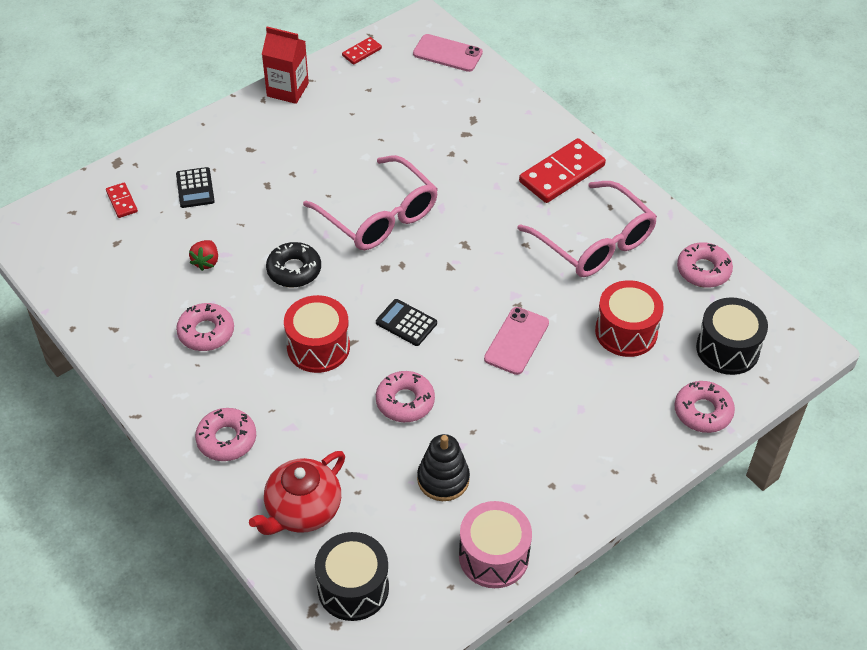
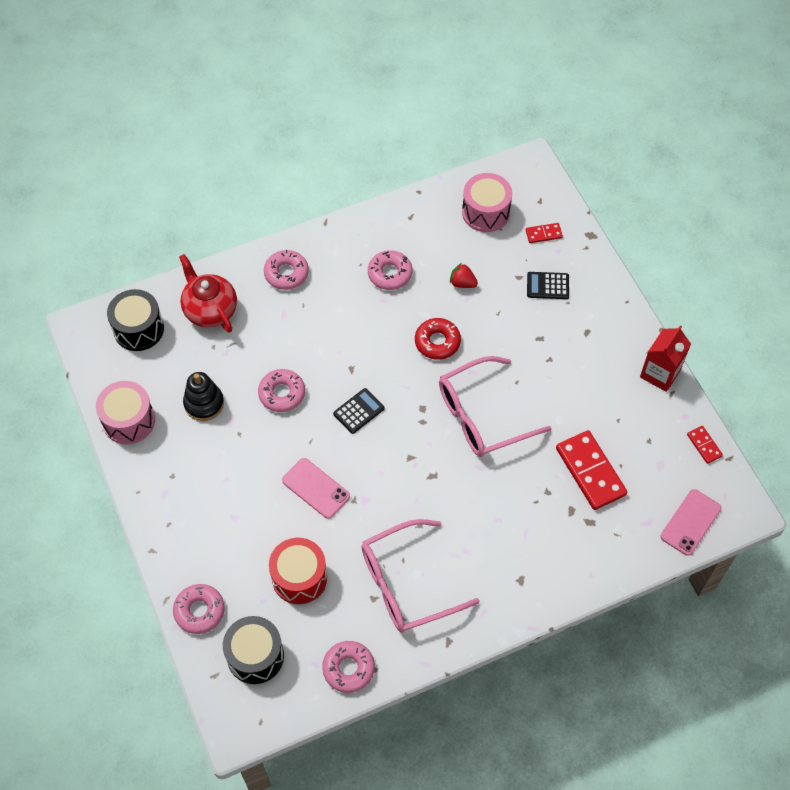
camera: 105 degrees right, 10 degrees up
(96, 258) = (485, 212): none -> pink drum
(294, 270) = (437, 342): black donut -> red donut
(318, 347) = (353, 345): red drum -> none
(562, 174) = (499, 581): red domino -> red domino (590, 471)

